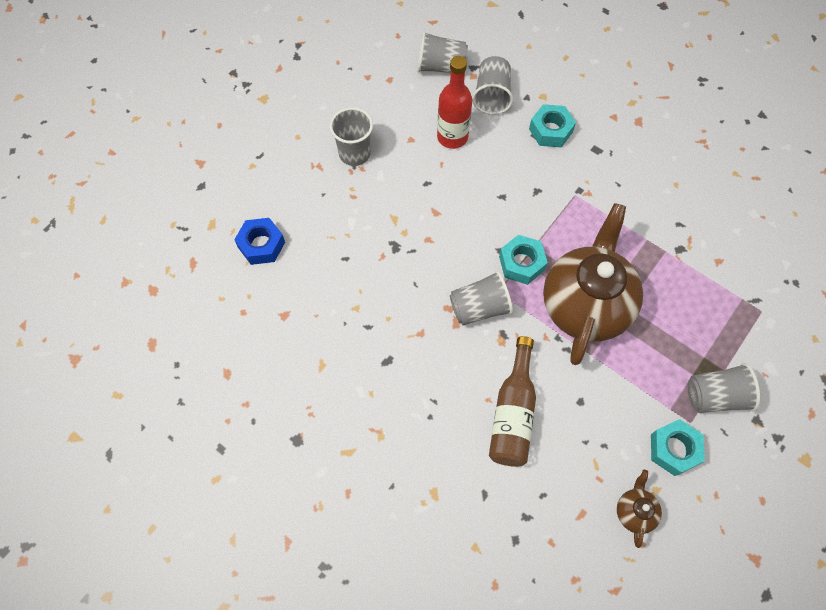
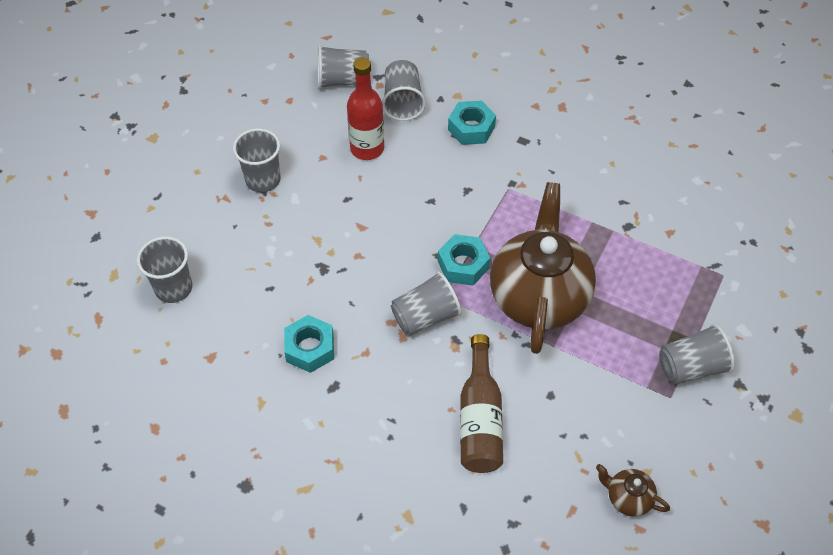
camera: 10 degrees left, 10 degrees down
(261, 245) = (173, 288): blue nut -> grey cup
(634, 512) = (628, 498): brown teapot -> brown teapot turned 60 degrees counterclockwise
(674, 449) = (658, 427): turquoise nut -> turquoise nut (310, 348)

